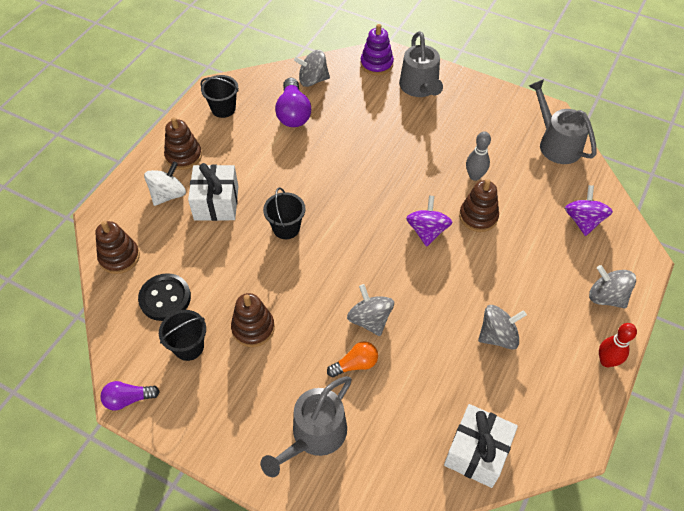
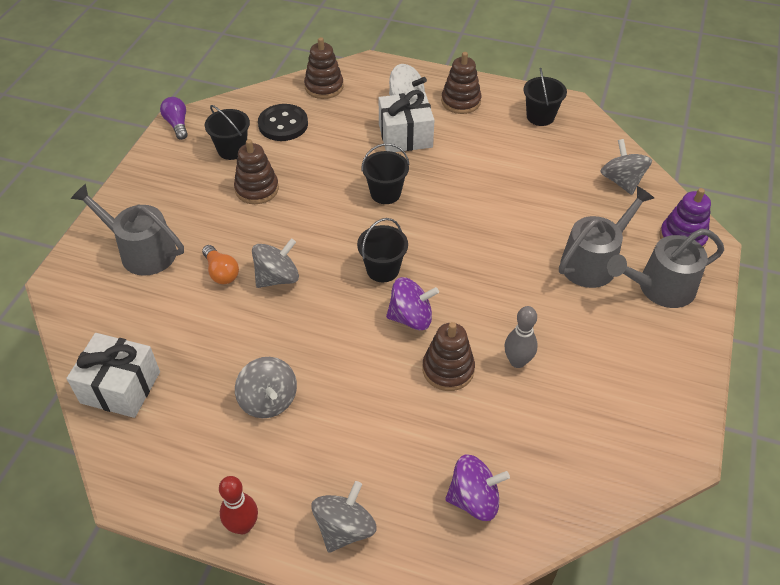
camera: 80 degrees right, 5 degrees down
(293, 113) = (557, 173): purple light bulb -> none
(374, 242) = (383, 269): none -> black bucket
(556, 143) = (617, 462): grey watering can -> grey watering can (593, 262)

